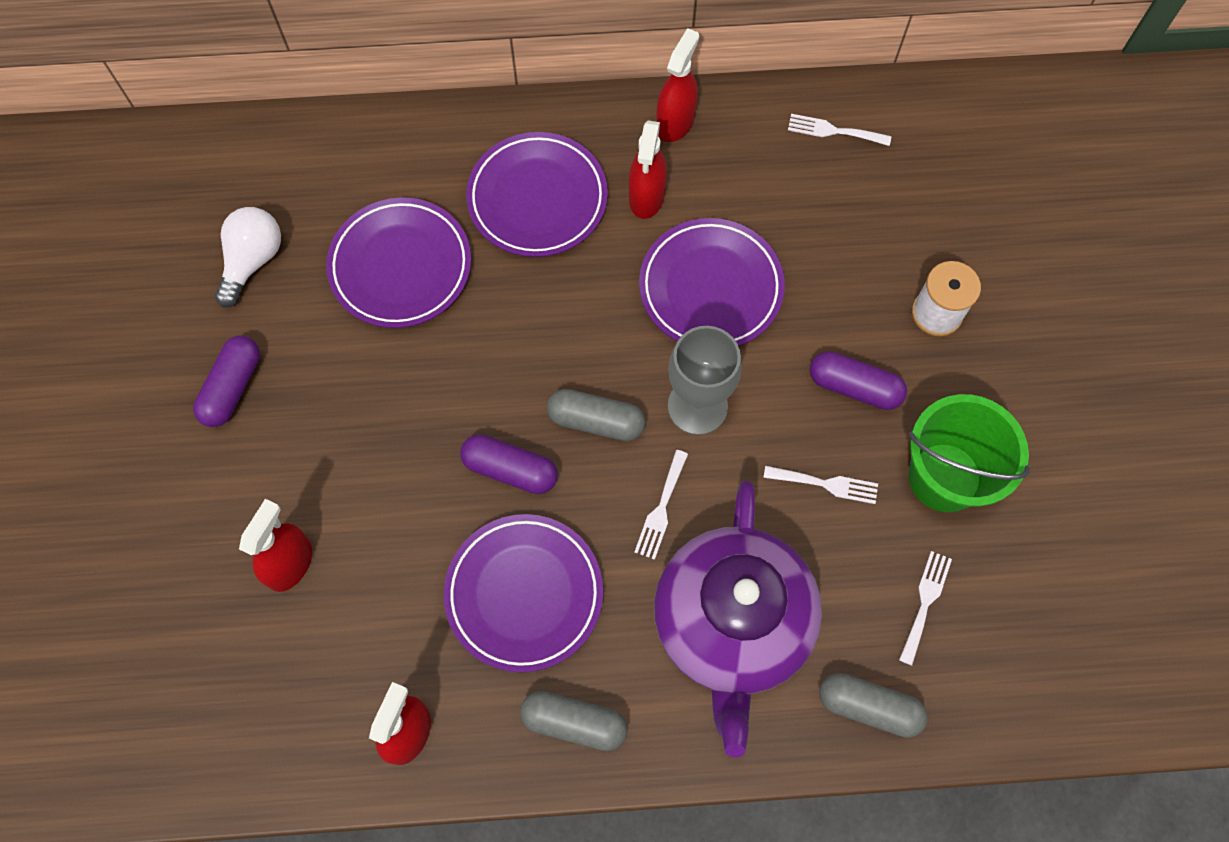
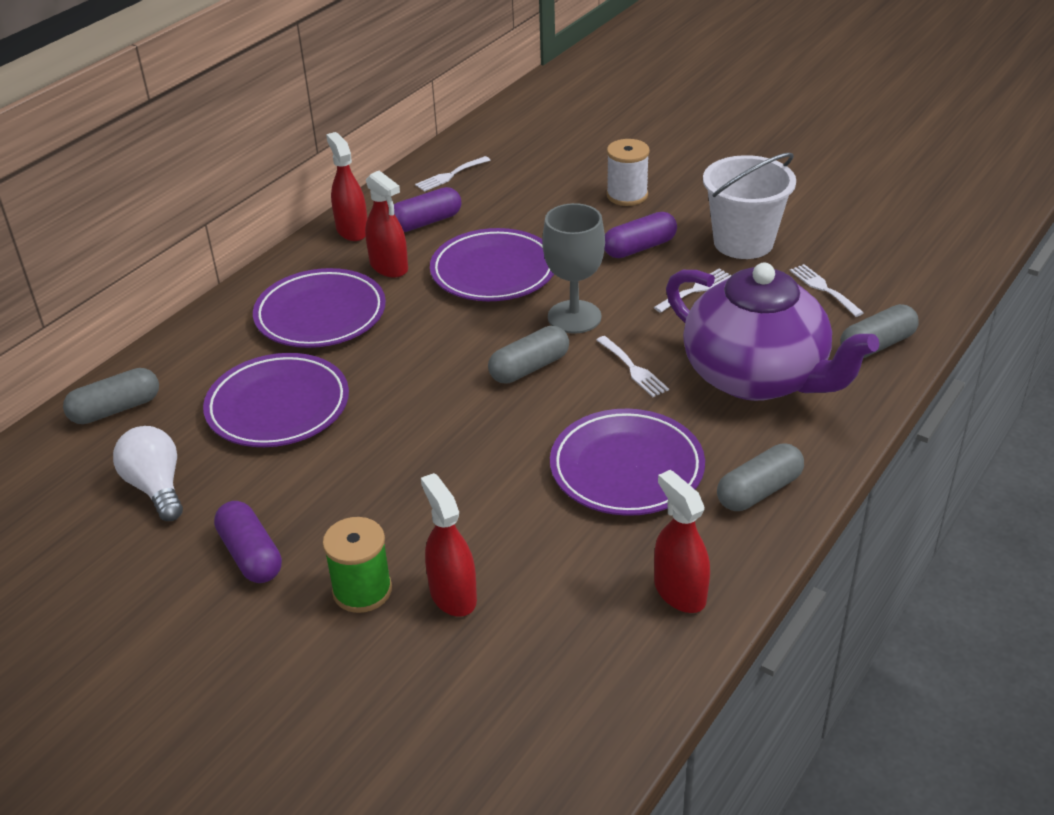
camera: 50 degrees left, 30 degrees down
(251, 495) = (362, 590): none -> green spool
(311, 154) = (116, 409): none -> grey capsule
(510, 469) = (517, 428): purple capsule -> purple capsule (425, 222)
(944, 477) = (743, 242): green bucket -> white bucket

